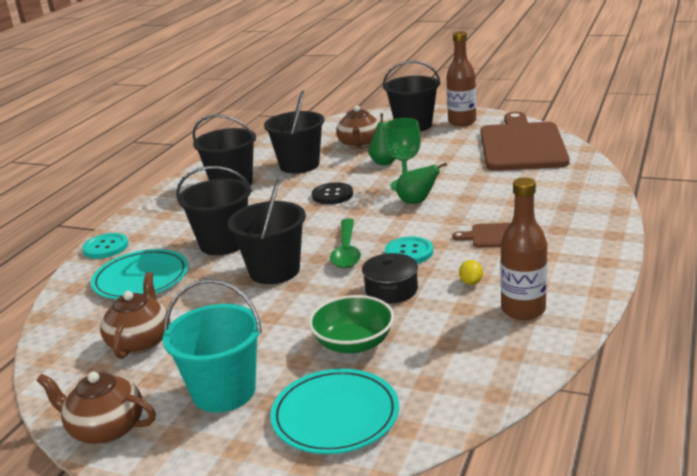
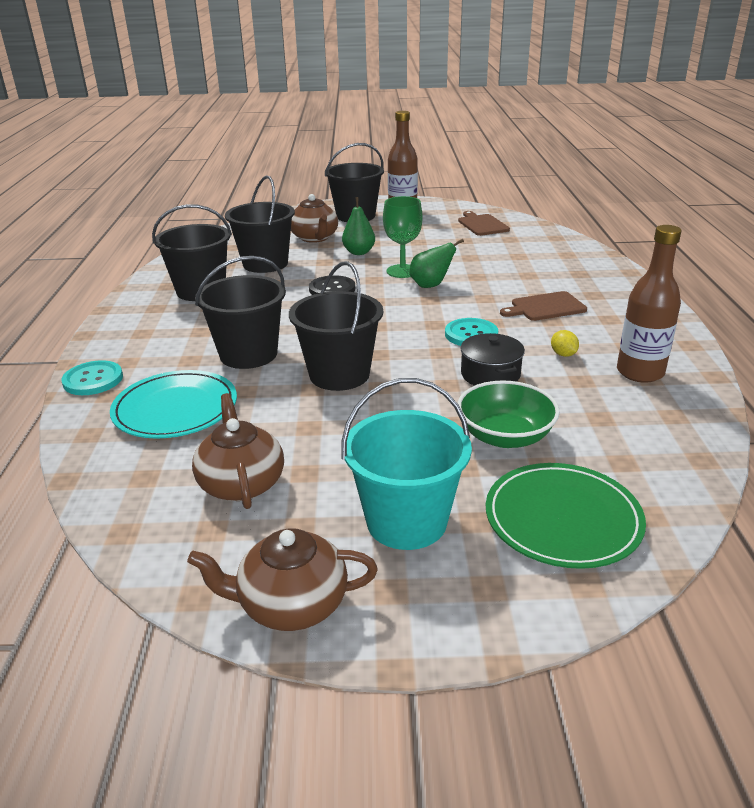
camera: 25 degrees left, 5 degrees up
(335, 415) = (562, 519): turquoise plate -> green plate
(346, 251) = (402, 342): green spoon -> none
(522, 145) = (482, 224): brown cutting board -> brown cutting board, size x0.46

